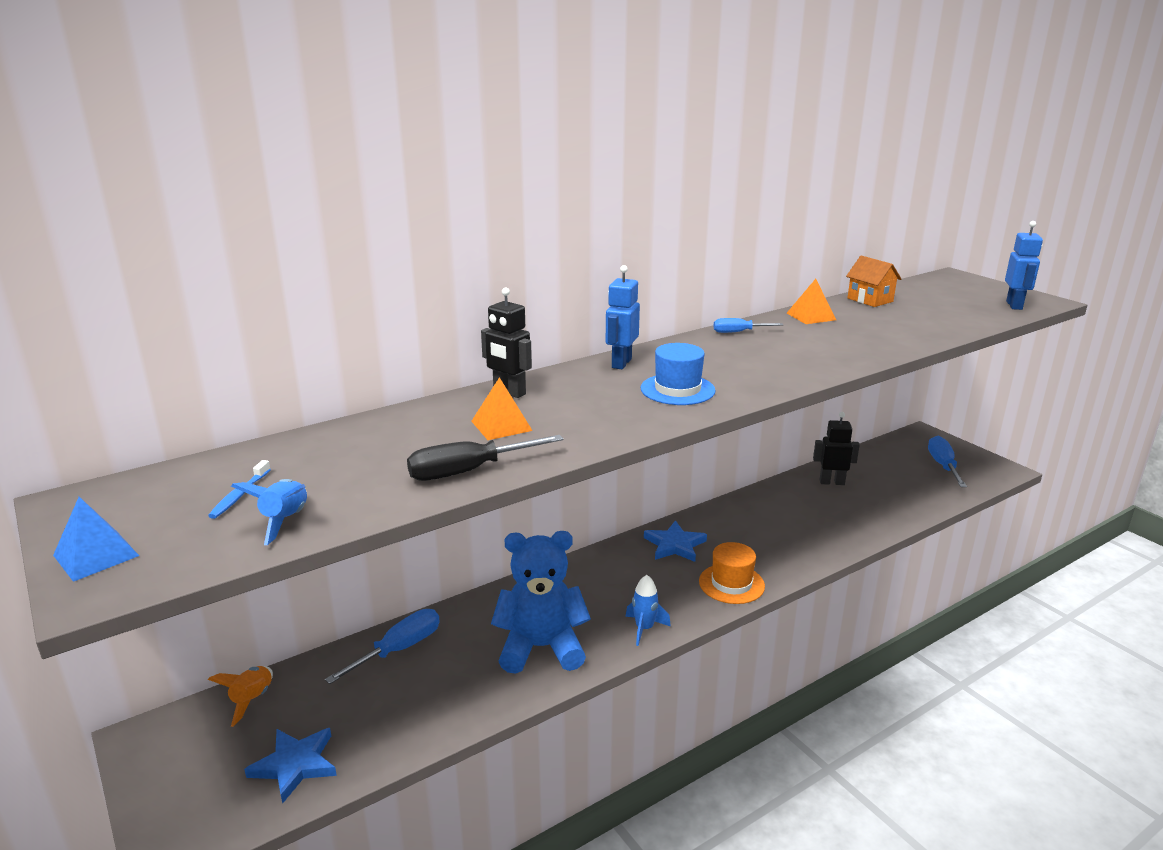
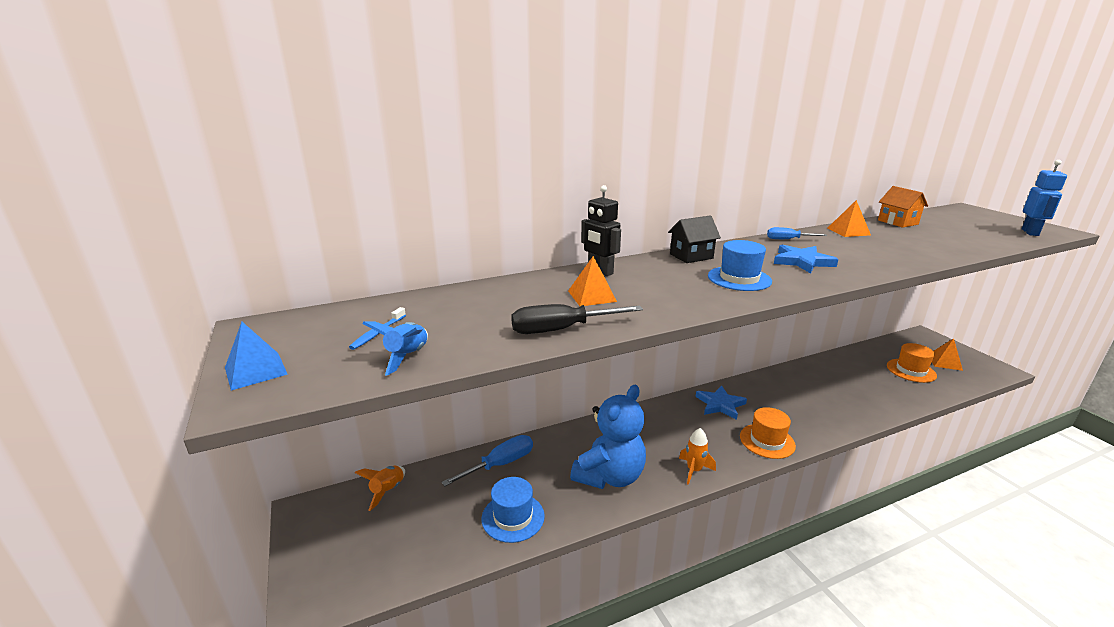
camera: 10 degrees right, 0 degrees up
(295, 765) = (409, 549): blue star -> blue star (802, 262)
(423, 710) = (513, 517): none -> blue hat
(541, 648) = (610, 476): blue teddy bear -> blue teddy bear turned 120 degrees clockwise
(621, 363) = (691, 256): blue robot -> black house
(644, 629) = (694, 470): blue rocket -> orange rocket
(831, 482) = (849, 367): black robot -> none
(903, 480) = (911, 370): none -> orange hat
(943, 466) = (944, 362): blue screwdriver -> orange pyramid

